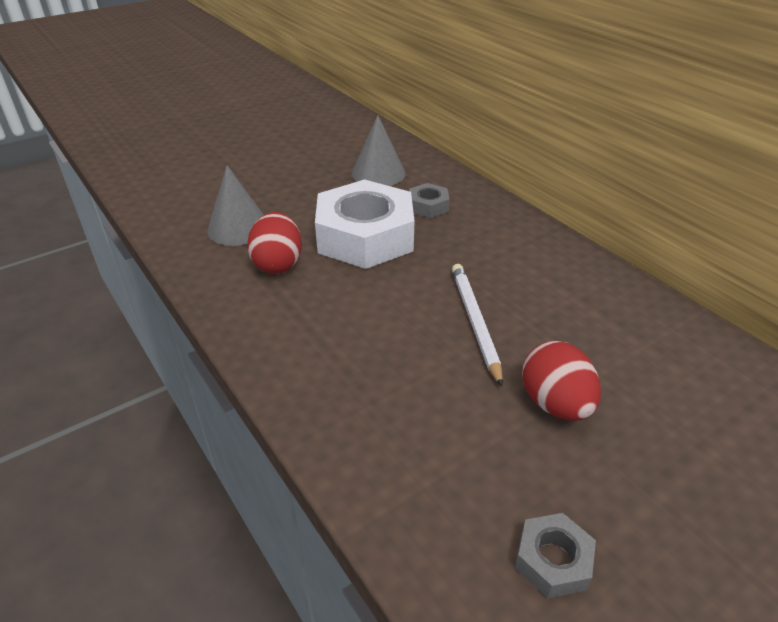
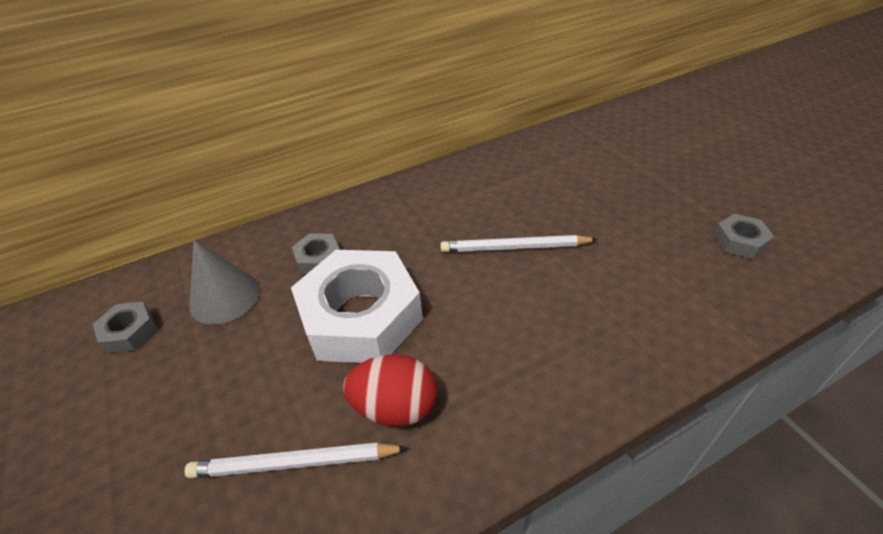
camera: 80 degrees left, 5 degrees up
(238, 228) = (295, 463): grey cone -> white pencil
(342, 147) = (130, 332): none -> grey nut
(555, 404) = (605, 218): red egg -> none

